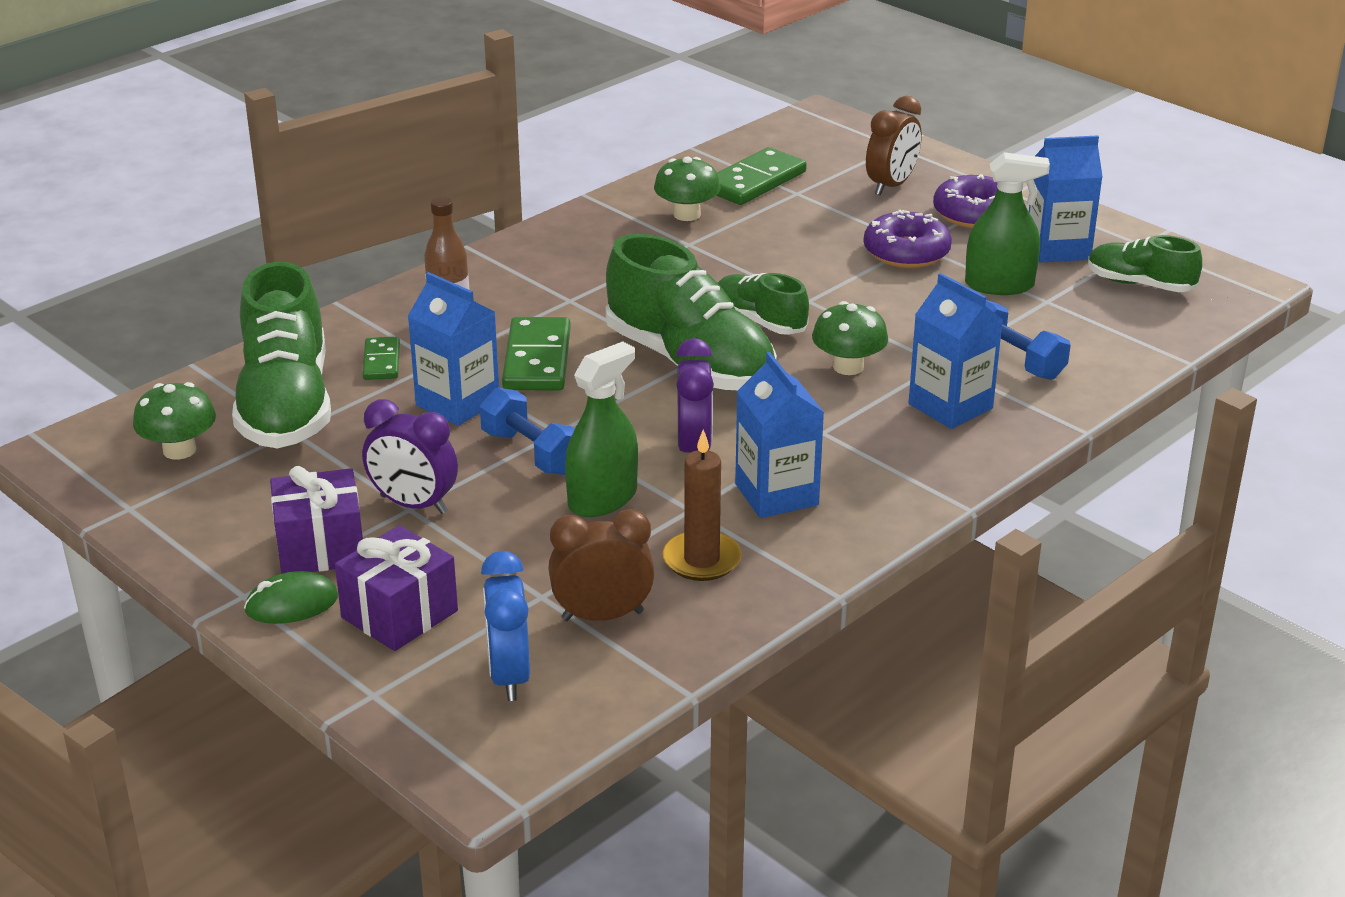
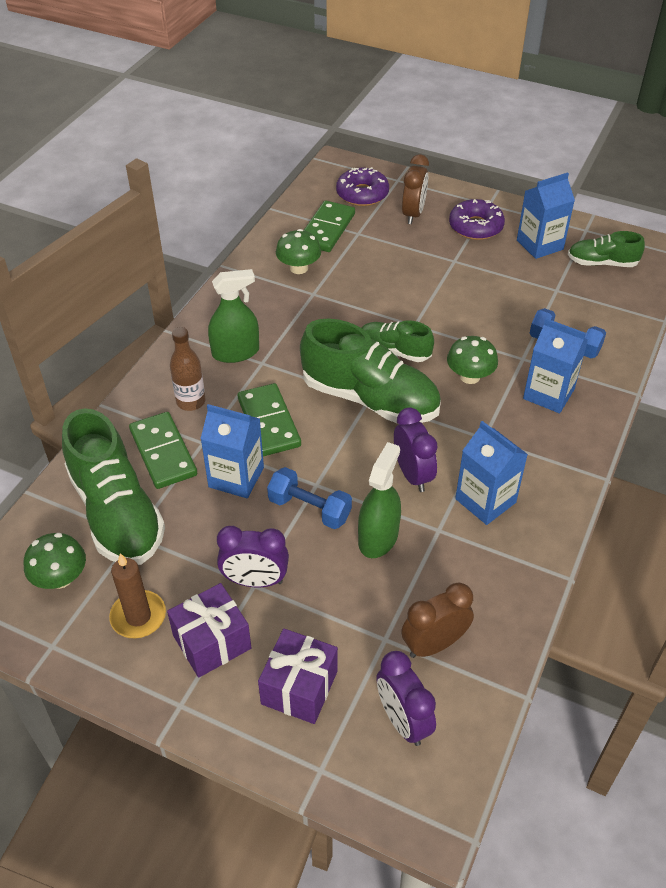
camera: 20 degrees left, 15 degrees up
(291, 604) = (219, 702): green mouse -> none
(382, 361) = (163, 452): green domino -> green domino, size x1.75
(509, 676) = (402, 721): blue clock -> purple clock
(701, 560) = (470, 573): brown candle -> brown candle (138, 616)
(906, 252) = (452, 269): purple donut -> purple donut (362, 194)
(999, 285) = (522, 283): green spray bottle -> green spray bottle (235, 352)

